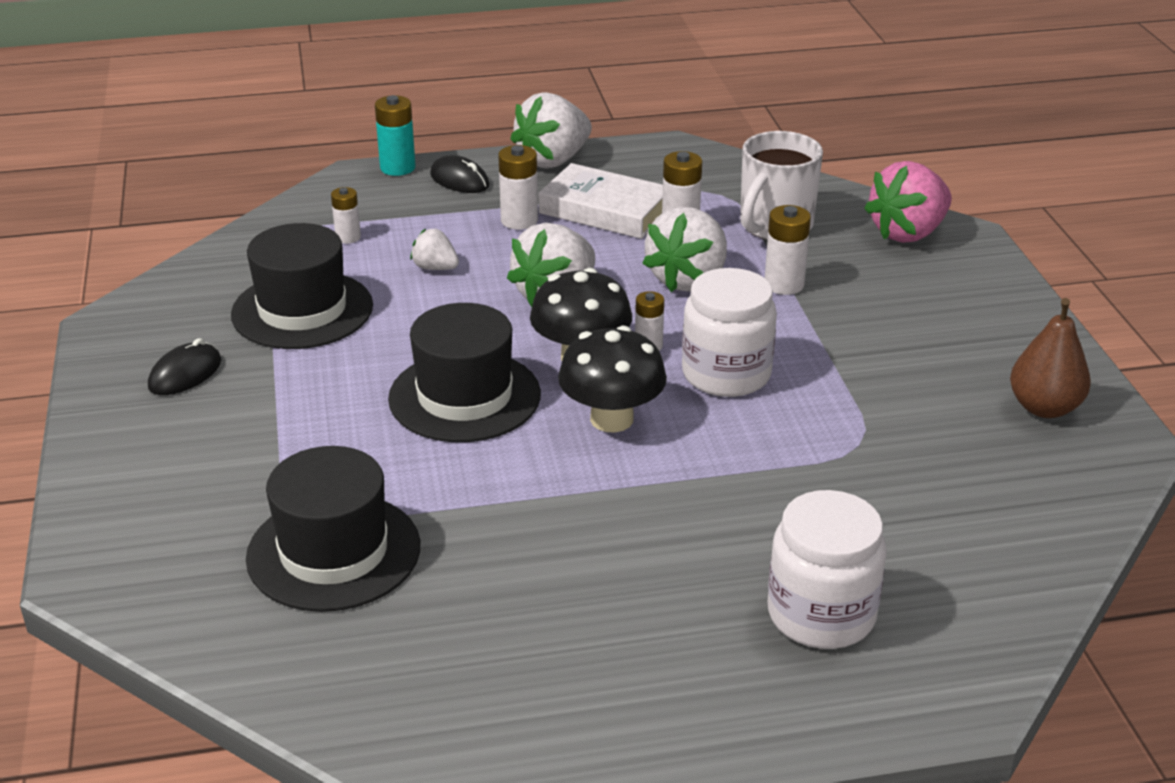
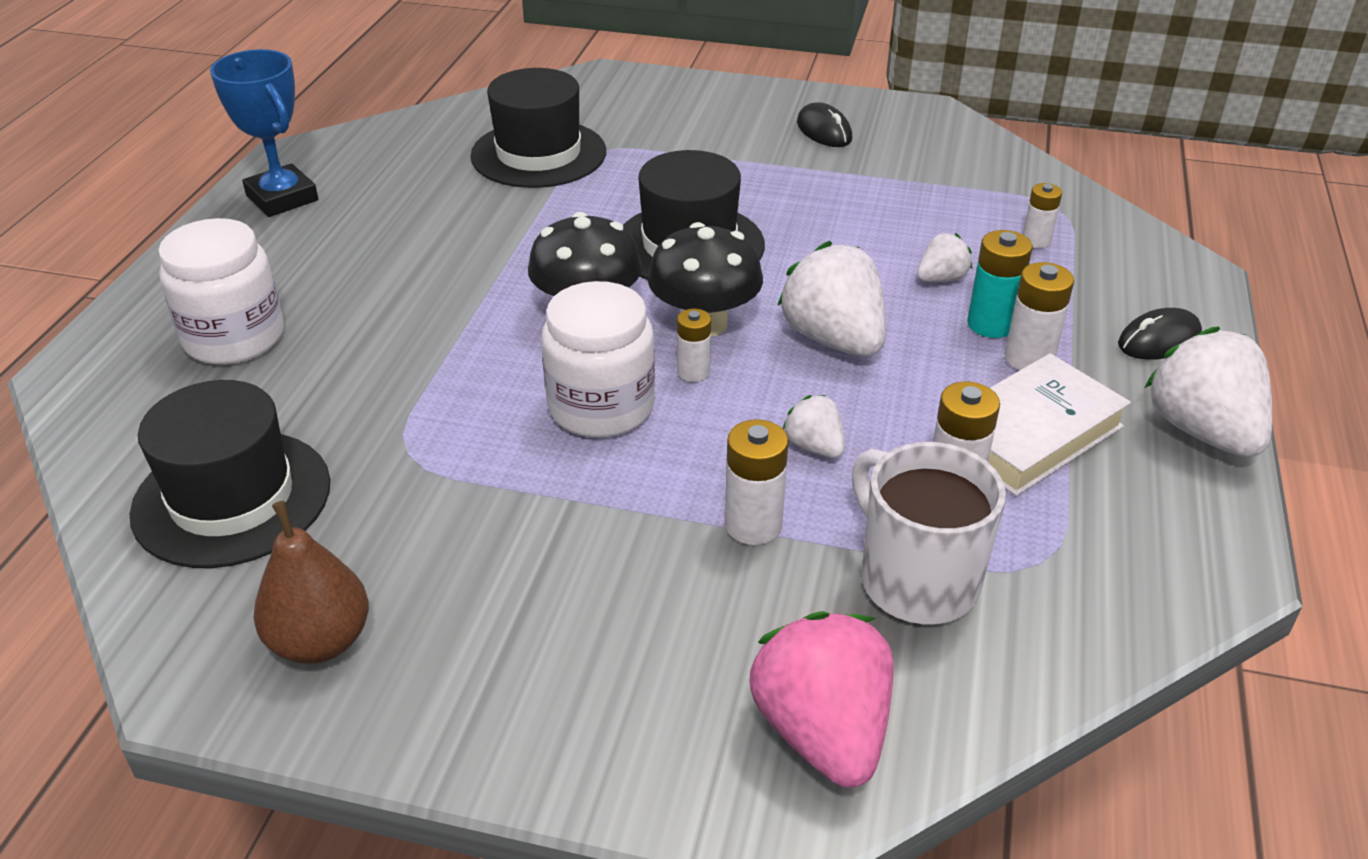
camera: 115 degrees right, 5 degrees up
(302, 310) = (897, 194): black hat -> black hat (232, 498)
(397, 168) = (1208, 303): turquoise battery -> turquoise battery (991, 324)
(557, 723) = (282, 198): none -> blue trophy
(688, 279) = (814, 446): white strawberry -> white strawberry, size x0.51

